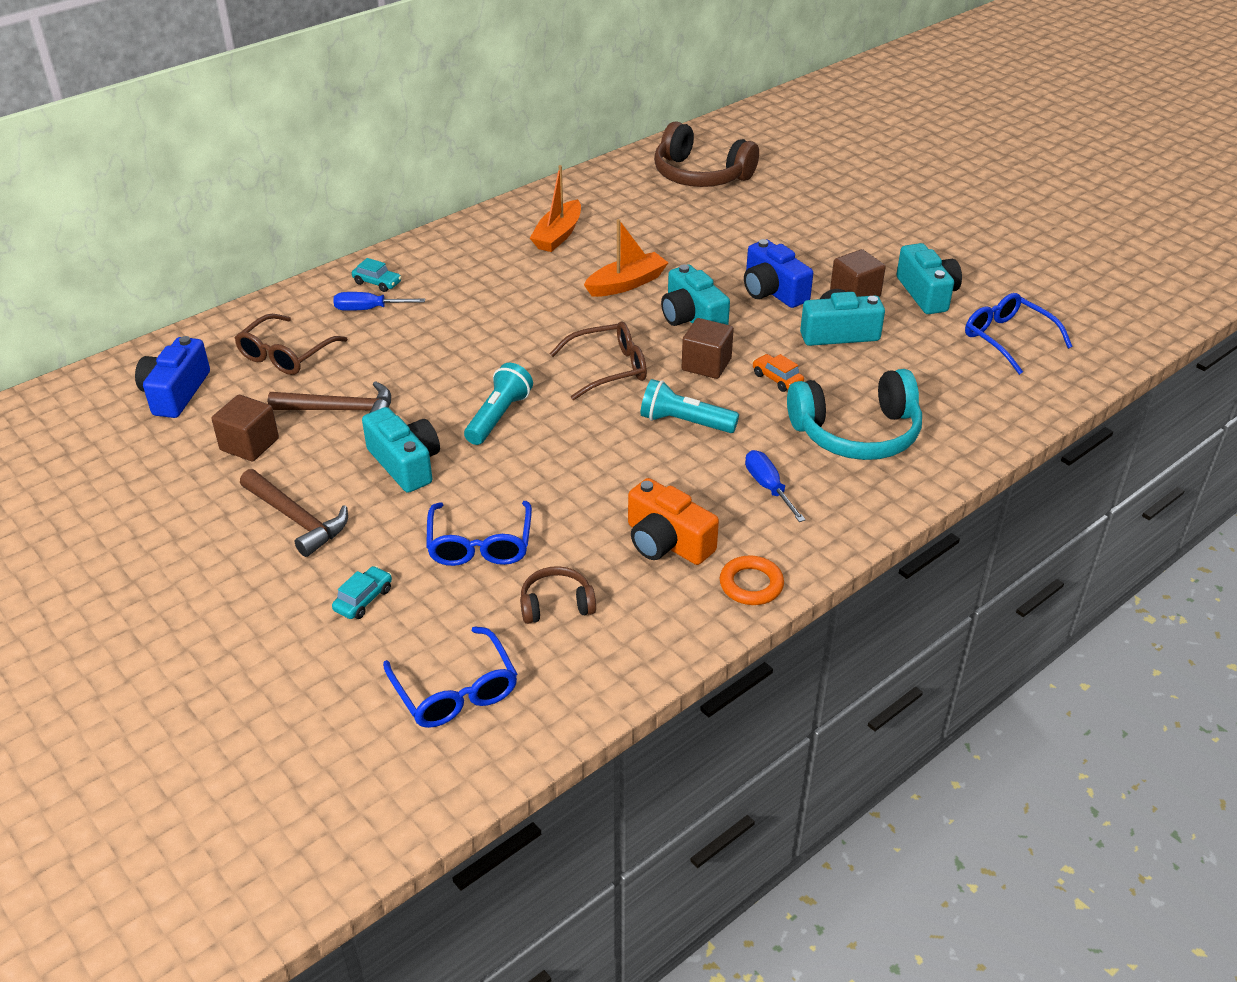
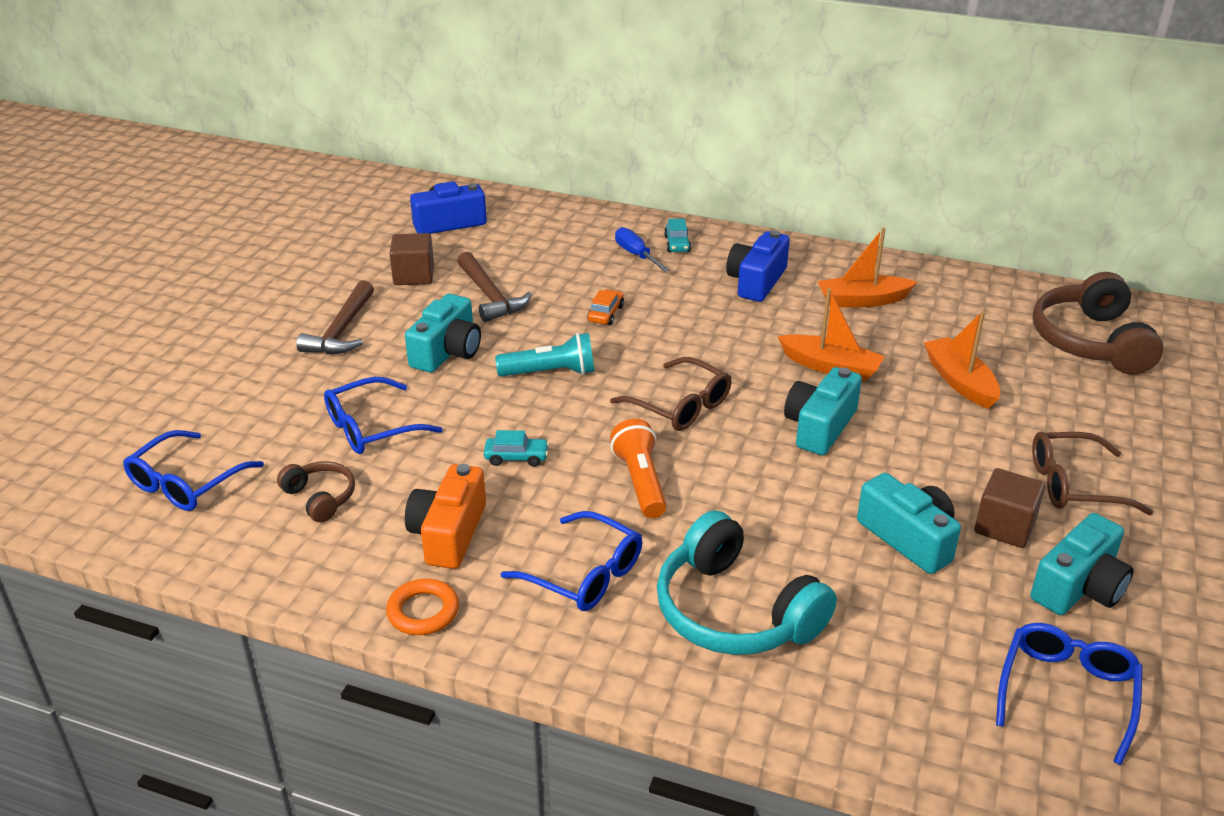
camera: 60 degrees right, 5 degrees down
(286, 354) = (538, 245): brown glasses -> brown glasses (1075, 485)
(363, 599) = (268, 397): turquoise car -> turquoise car (516, 457)
(684, 422) = (640, 482): turquoise flashlight -> orange flashlight
(695, 241) = (959, 381): none -> orange boat
(706, 364) = (750, 463): brown cube -> none
(768, 487) = (584, 574): blue screwdriver -> blue glasses
(773, 291) = (933, 464): blue camera -> blue camera (756, 281)
(777, 379) = (775, 520): orange car -> orange car (605, 314)

